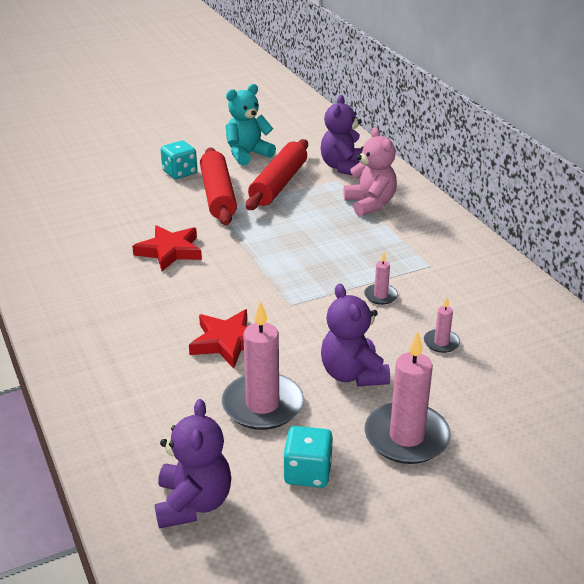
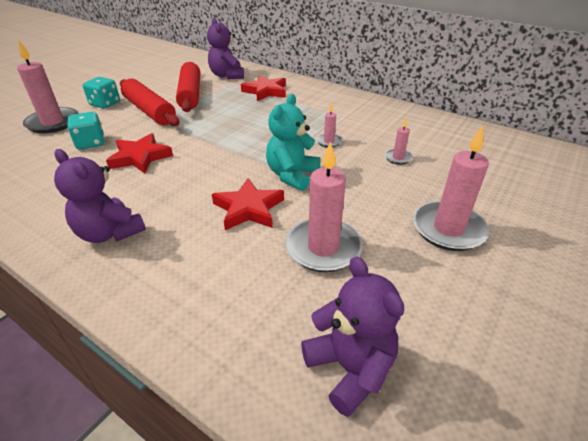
camera: 30 degrees left, 5 degrees up
(116, 183) = (53, 123): none -> pink candle
(247, 154) = (151, 82): turquoise teddy bear -> turquoise teddy bear (292, 175)
(308, 473) = (413, 289): turquoise dice -> turquoise dice (91, 143)
(353, 374) = (365, 199): purple teddy bear -> purple teddy bear (110, 233)
(370, 204) = (265, 91): pink teddy bear -> red star

